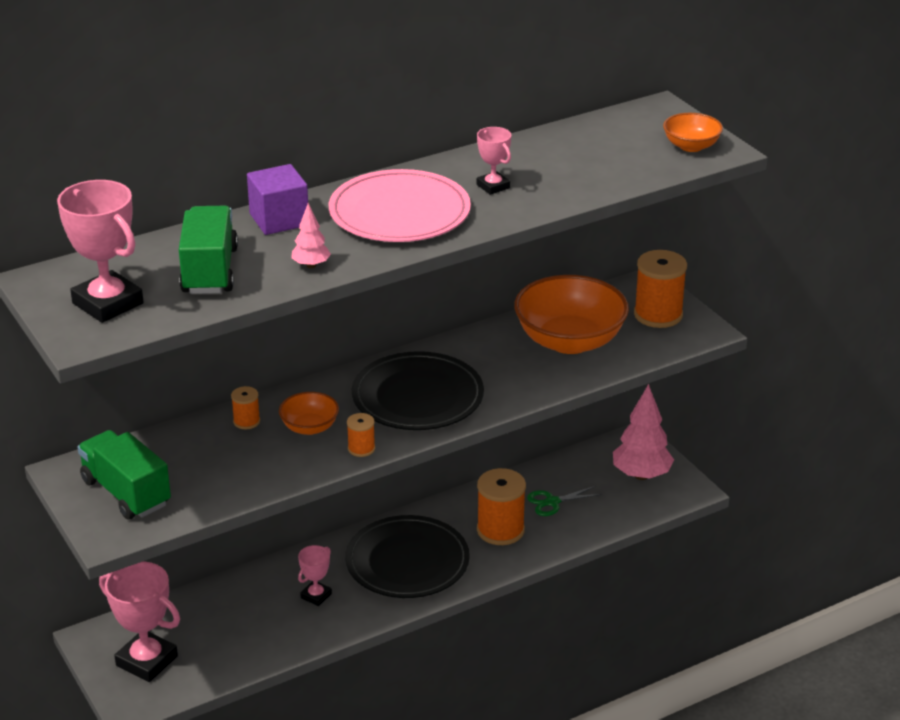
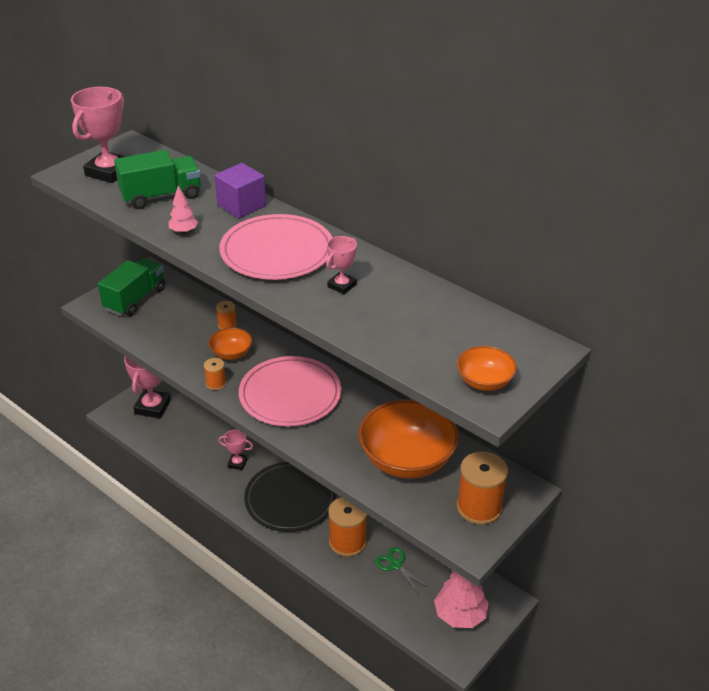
camera: 70 degrees right, 5 degrees up
(417, 396) = (290, 395): black plate -> pink plate

